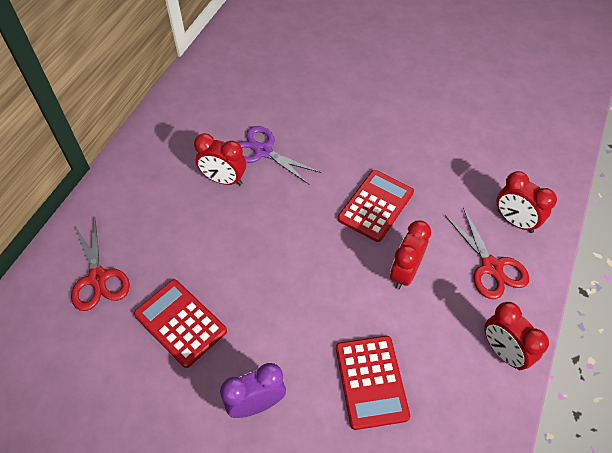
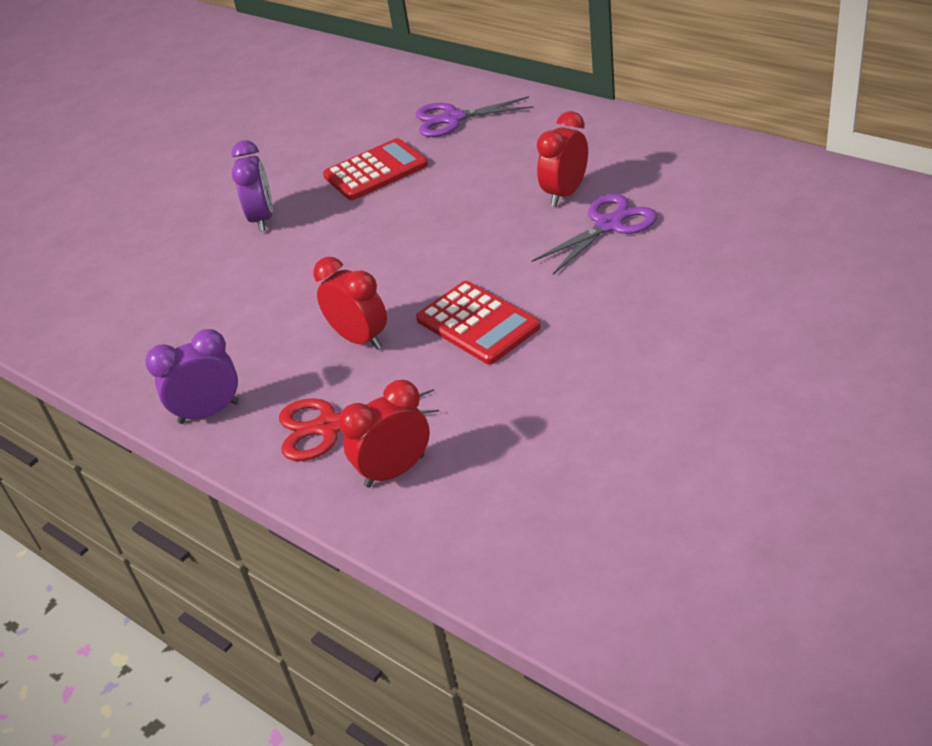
camera: 110 degrees right, 15 degrees down
(98, 278) = (453, 119): red scissors -> purple scissors
(371, 381) = (239, 297): red calculator -> none
(503, 352) = (209, 412): red clock -> purple clock

